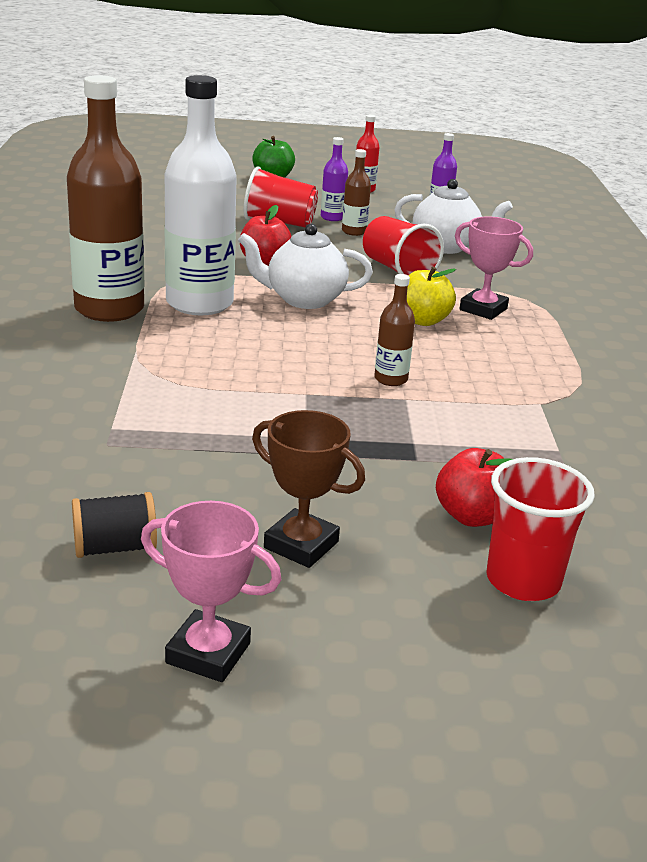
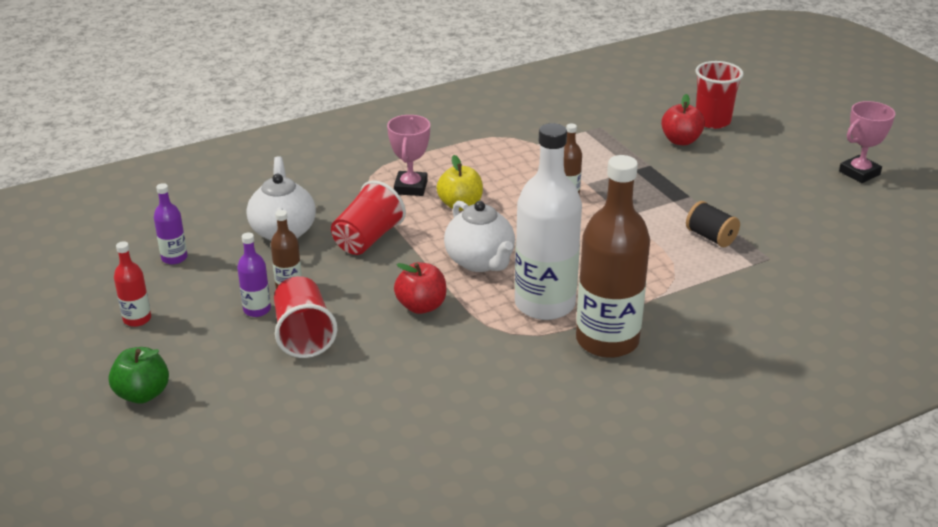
camera: 115 degrees left, 5 degrees up
(115, 547) = (839, 218): black spool -> black spool (710, 237)
(208, 653) = (859, 173): pink trophy -> pink trophy turned 60 degrees clockwise
(301, 545) = (765, 174): brown trophy -> none

